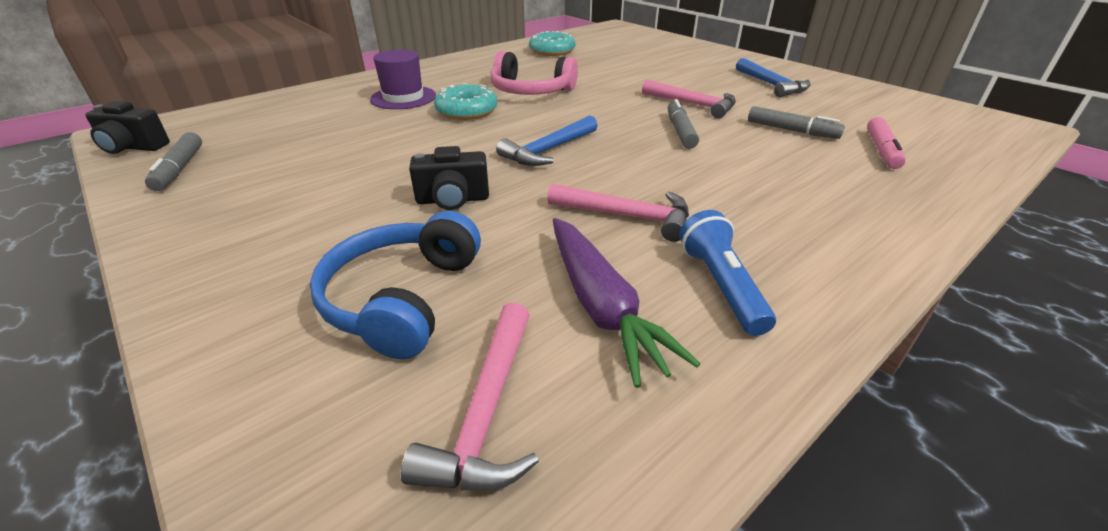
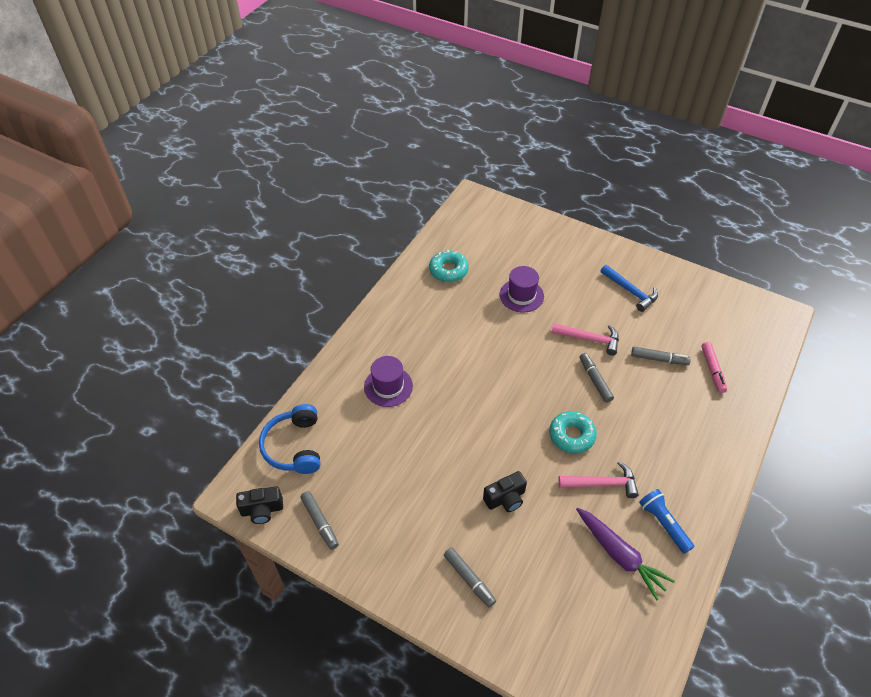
camera: 20 degrees left, 15 degrees up
(297, 268) = (469, 579): none -> grey marker
(403, 298) = (533, 581): blue headphones -> blue headphones (294, 446)
(466, 111) = (446, 393): turquoise donut -> turquoise donut (571, 435)
(486, 411) = (605, 626): pink hammer -> none
(531, 91) = (472, 349): pink headphones -> none
(548, 150) = (528, 429): blue hammer -> none
(623, 71) = (521, 295): none -> purple hat

